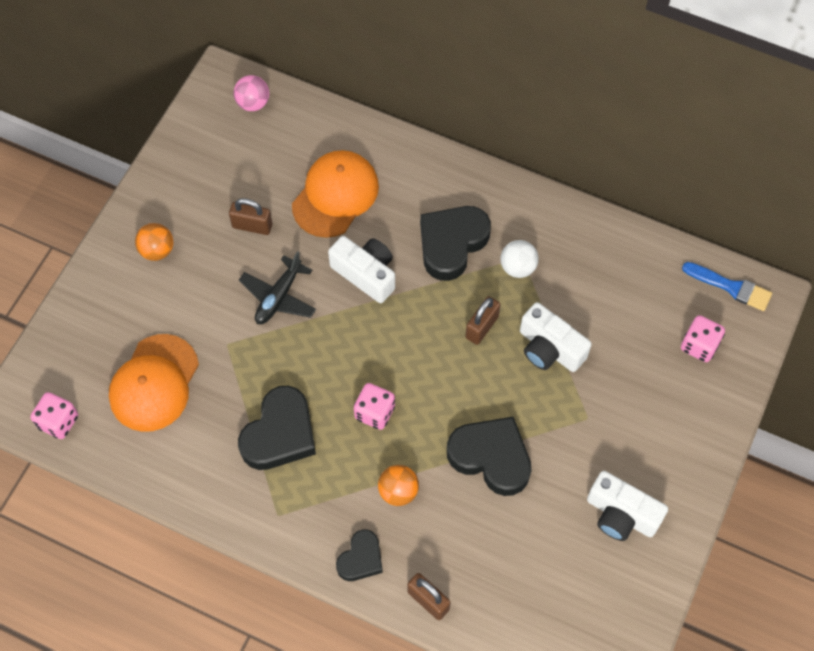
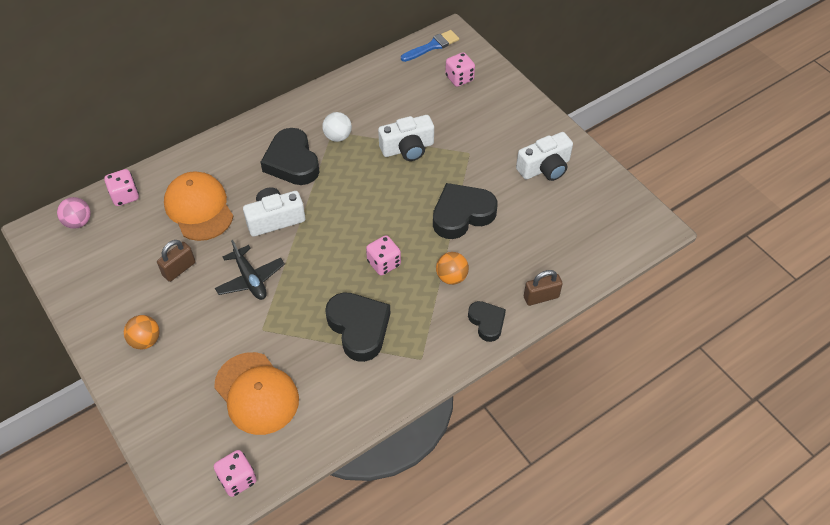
camera: 60 degrees left, 10 degrees down
(308, 120) = (125, 196): none -> pink dice
(482, 327) = (365, 175): brown padlock -> none

